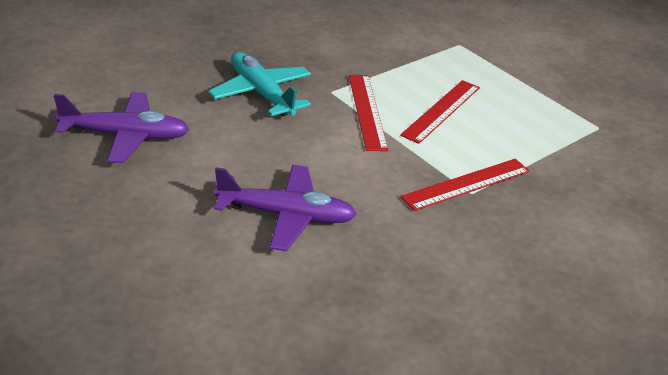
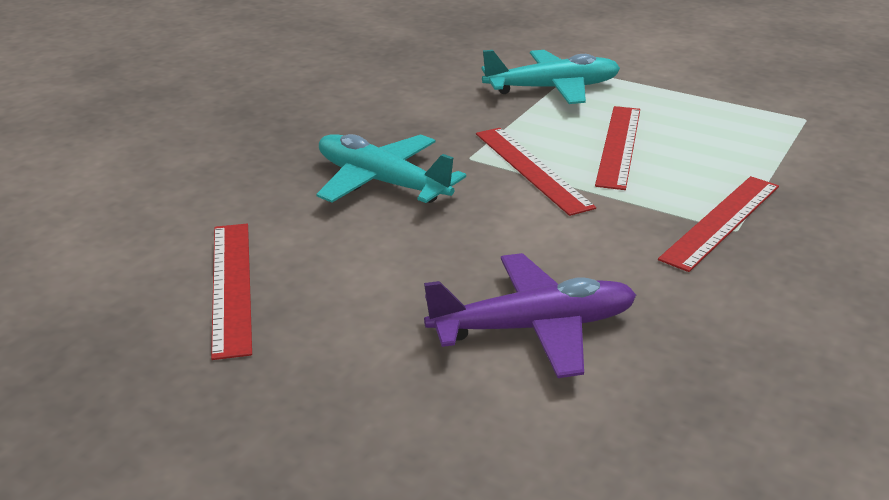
camera: 15 degrees left, 5 degrees down
(125, 136) = (231, 286): purple plane -> red ruler
(429, 55) = (553, 89): none -> turquoise plane

